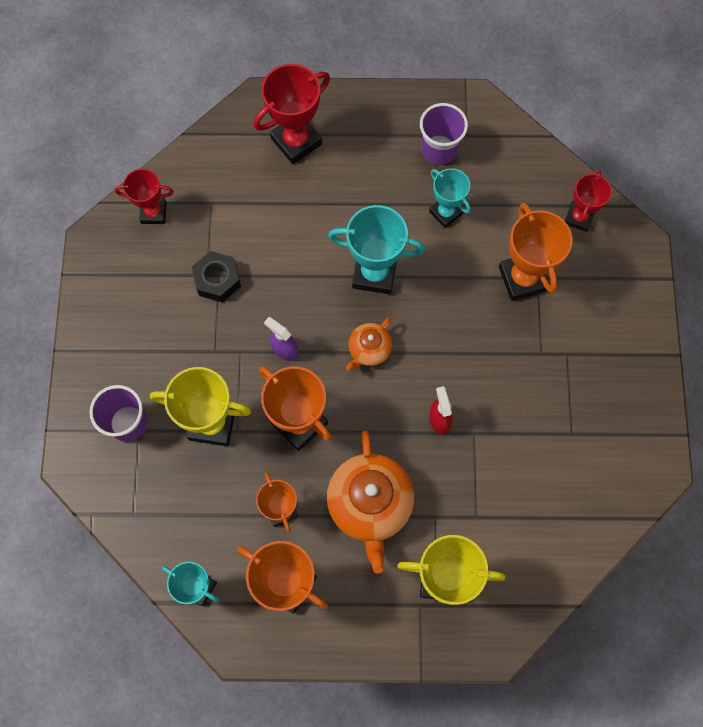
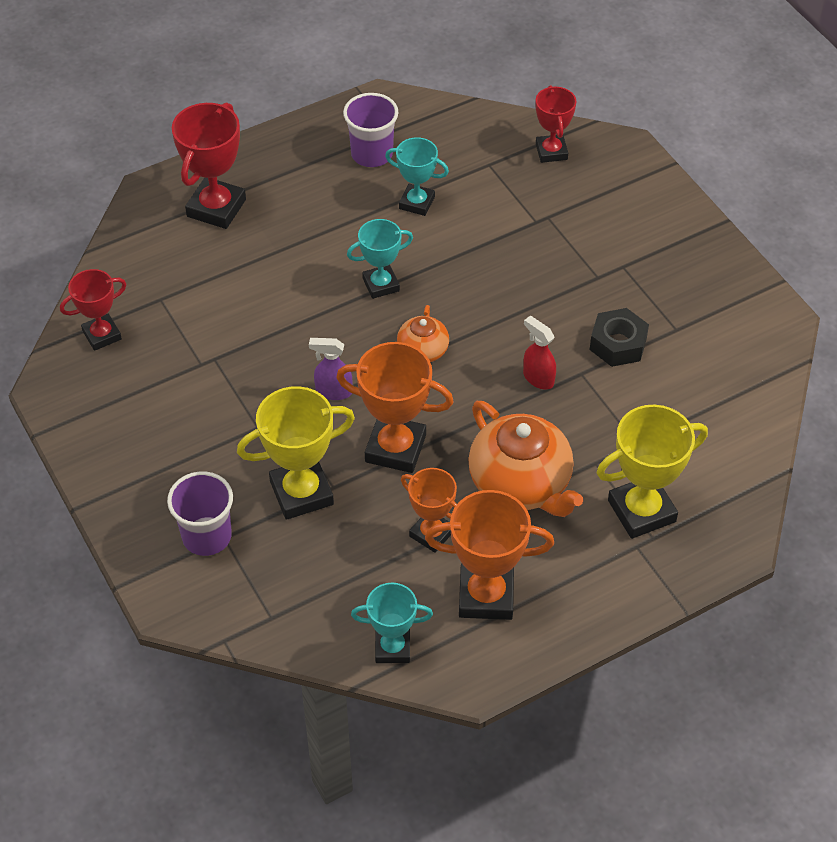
camera: 30 degrees left, 20 degrees down
(217, 280) = (216, 363): black nut -> black nut (618, 344)
(374, 273) = (381, 285): turquoise trophy -> turquoise trophy, size x0.63
(522, 278) = (534, 224): orange trophy -> none

